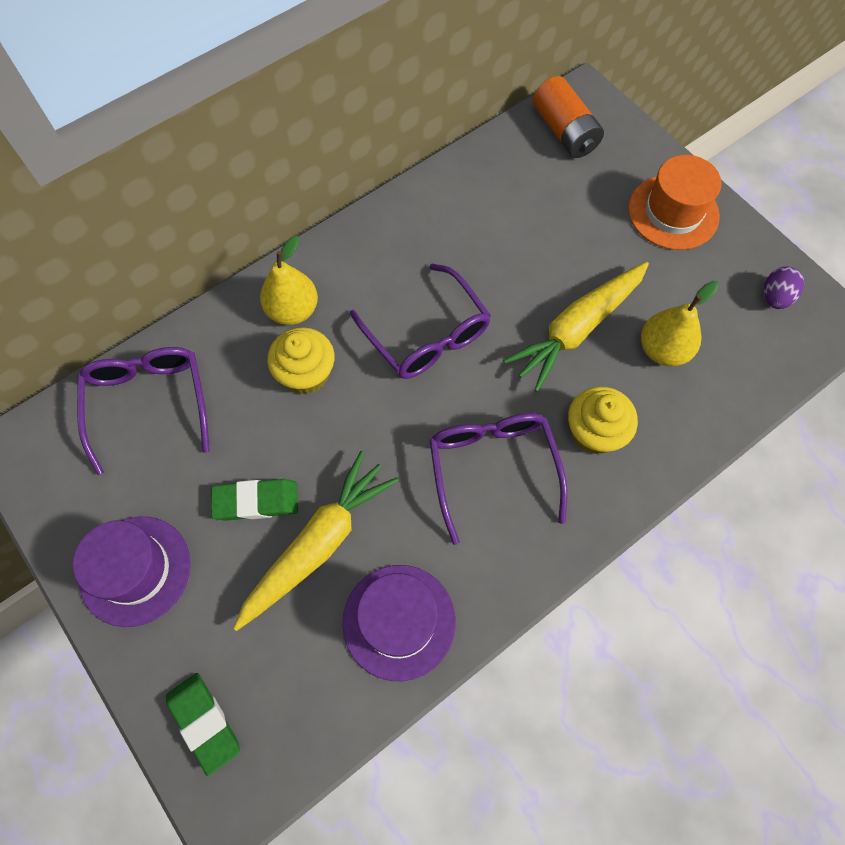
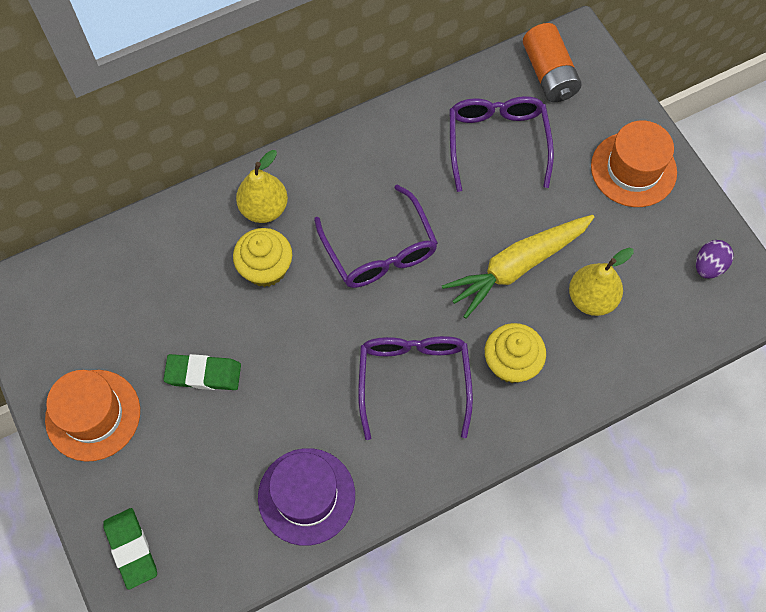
camera: 10 degrees right, 0 degrees up
(135, 570) = (93, 415): purple hat -> orange hat
(149, 403) = (125, 273): purple glasses -> purple glasses (497, 142)
(318, 544) = (250, 419): yellow carrot -> none

